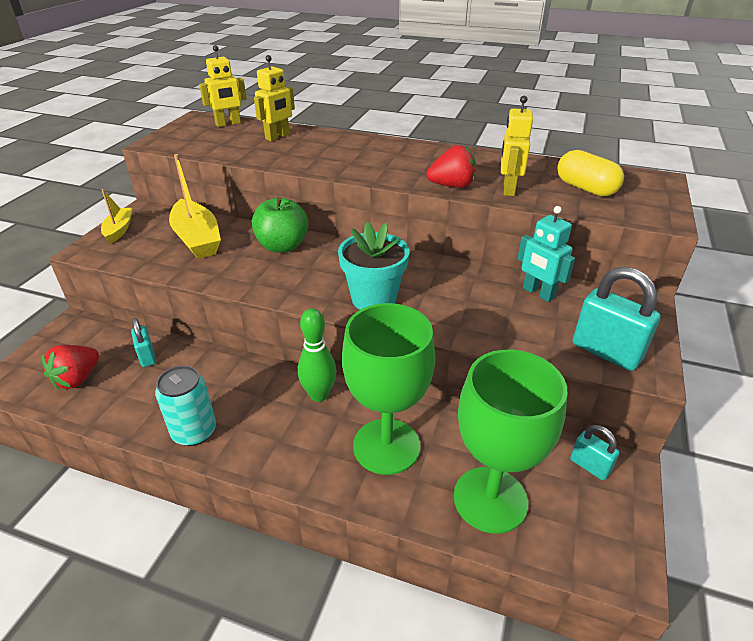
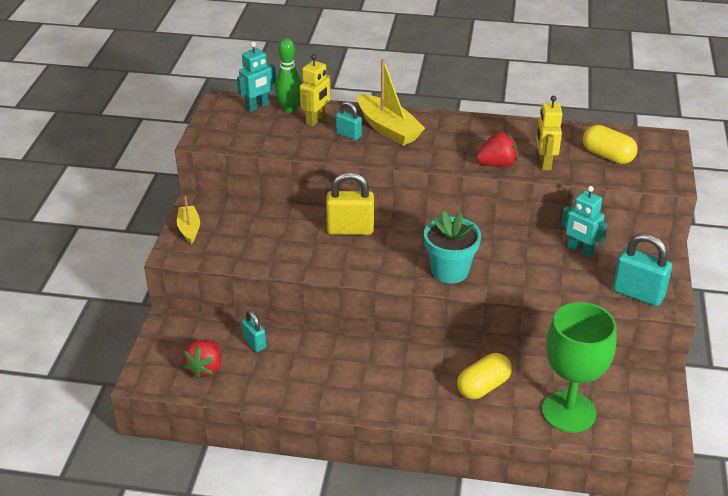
camera: 10 degrees left, 0 degrees up
(194, 432) = (329, 396): turquoise can -> none
(197, 239) = (268, 230): yellow boat -> yellow boat (388, 129)
(228, 124) = (258, 107): yellow robot -> turquoise robot
(282, 246) = (350, 230): green apple -> yellow padlock
(319, 395) = (416, 356): green bowling pin -> green bowling pin (289, 109)
(386, 446) = (483, 387): green goblet -> yellow capsule
(589, 466) = (635, 381): turquoise padlock -> turquoise padlock (348, 135)

